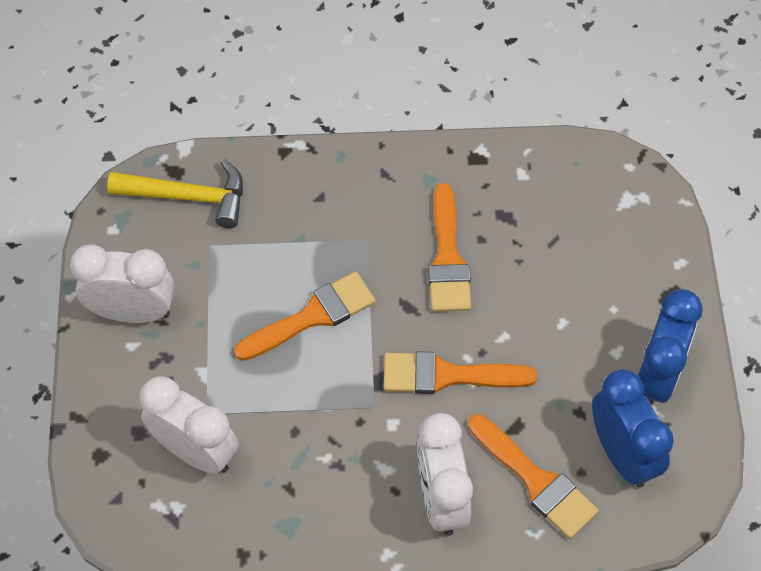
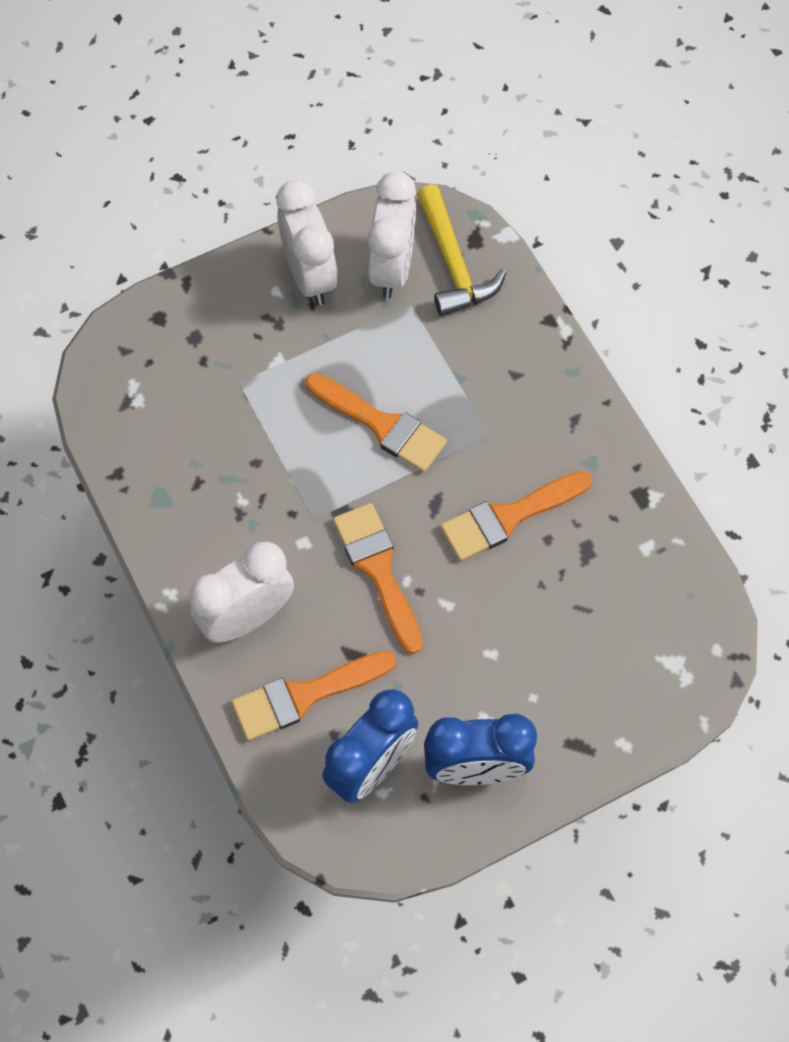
camera: 65 degrees right, 5 degrees up
(196, 451) = (198, 391): white clock -> white clock (392, 268)
(536, 481) = (304, 695): orange brush -> orange brush turned 45 degrees clockwise

